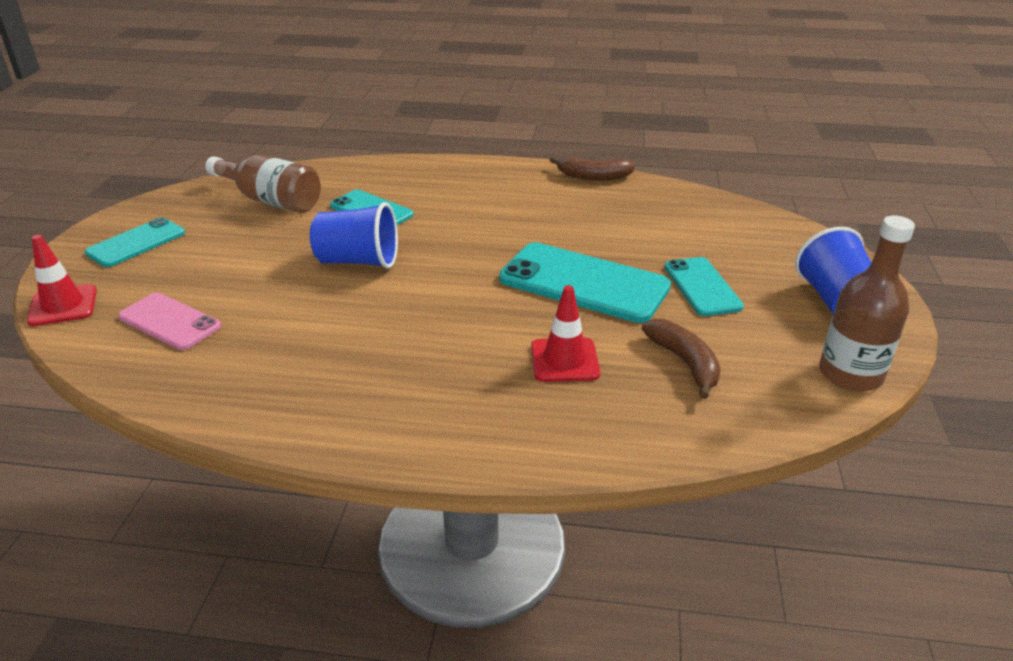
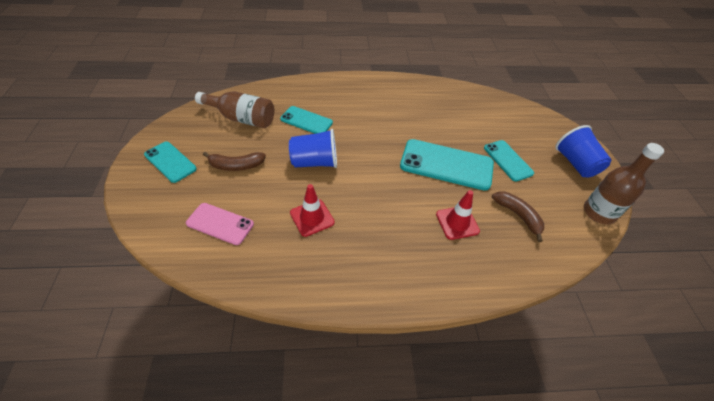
camera: 15 degrees left, 15 degrees up
(63, 306) = (145, 219): red traffic cone -> red traffic cone (312, 217)
(136, 243) = (170, 162): turquoise phone -> turquoise phone turned 75 degrees counterclockwise
(593, 177) = (422, 83): brown banana -> brown banana (236, 166)

